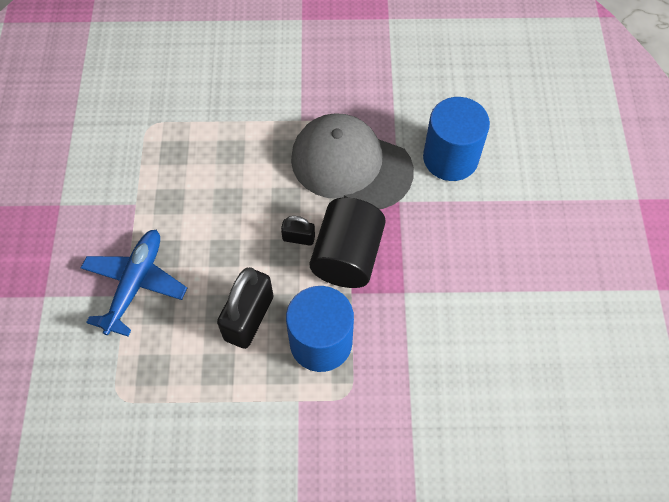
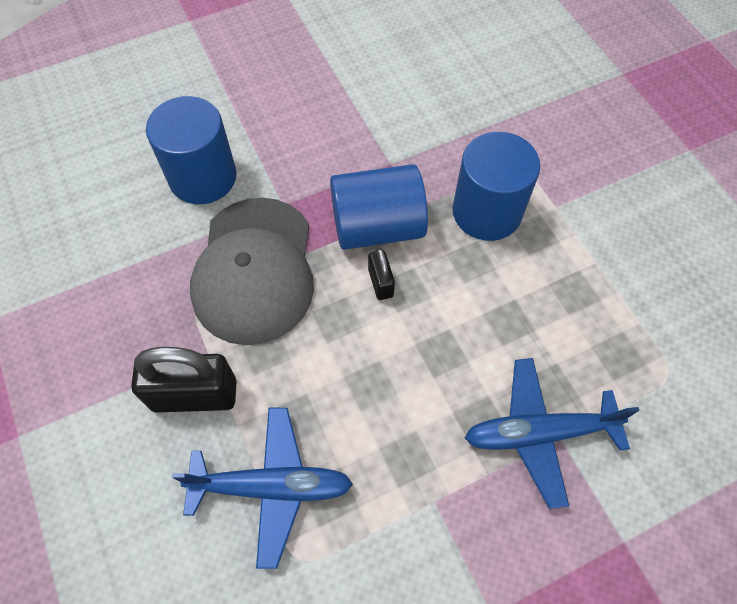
camera: 115 degrees left, 0 degrees up
(197, 126) = (272, 487): none -> blue plane
(249, 318) = (503, 288): black padlock -> black padlock (194, 395)
(347, 256) = (377, 227): black cylinder -> blue cylinder

